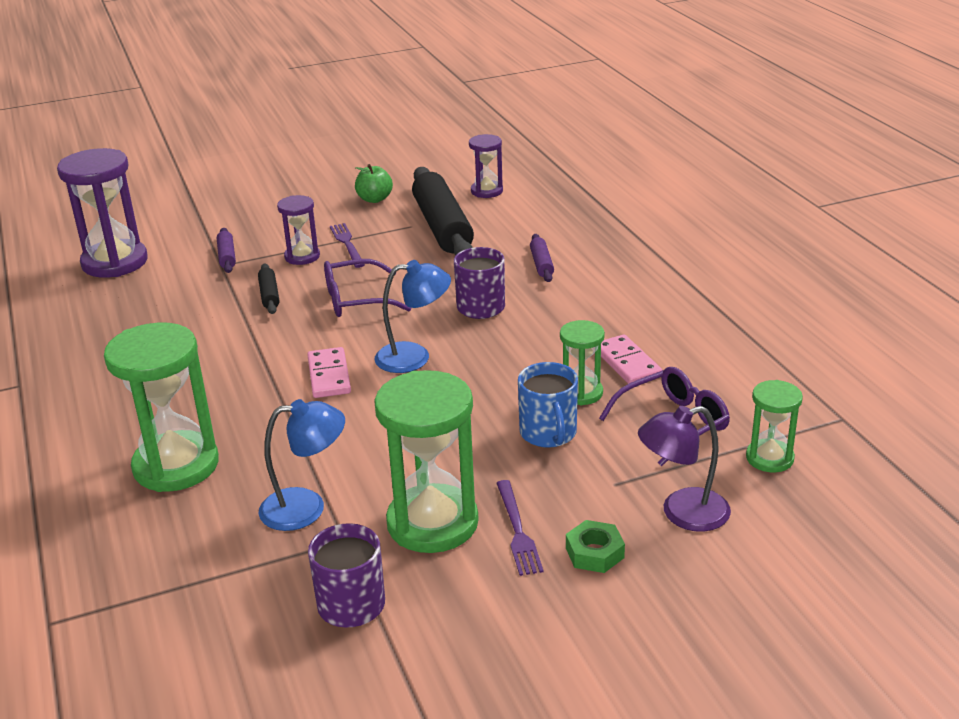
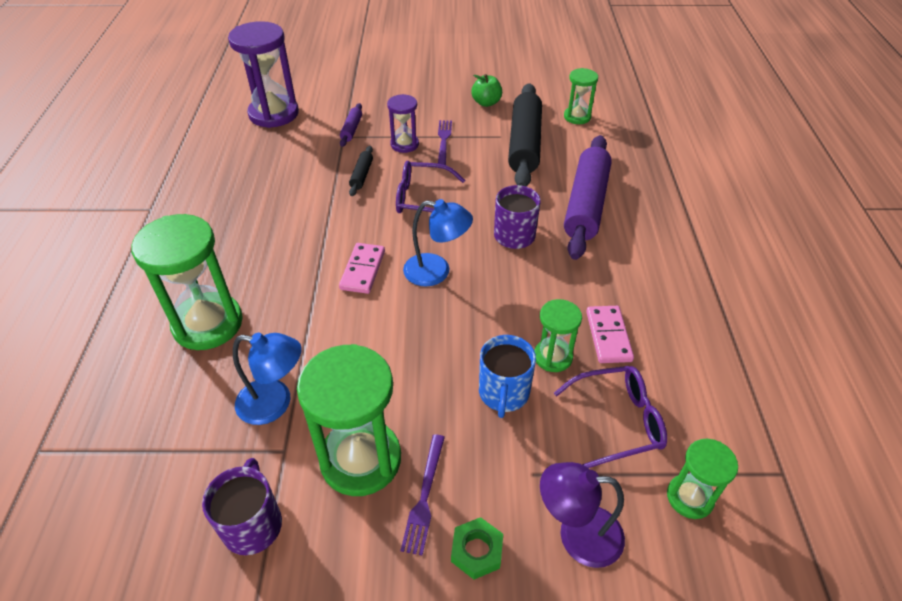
camera: 20 degrees right, 15 degrees up
(486, 191) = (577, 117): purple hourglass -> green hourglass
(541, 264) = (585, 204): purple rolling pin -> purple rolling pin, size x2.28

